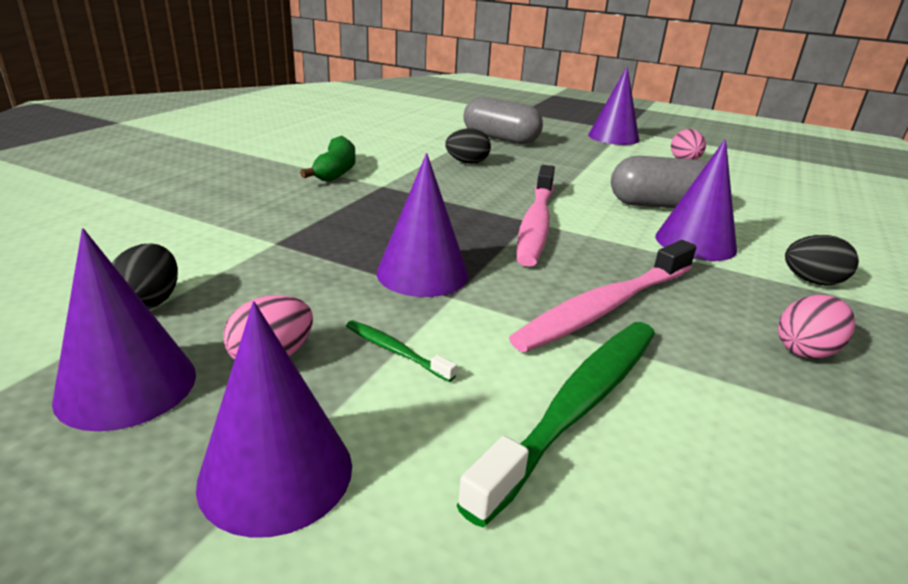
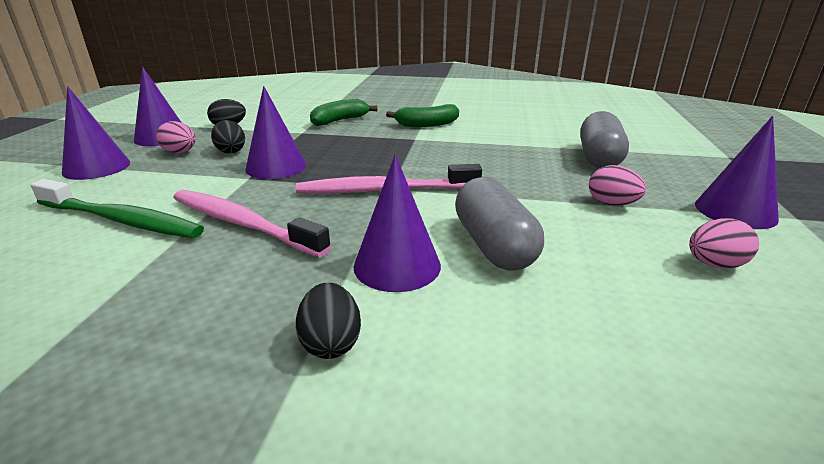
camera: 75 degrees right, 0 degrees up
(251, 211) = (339, 121): none -> green banana
(395, 351) = (184, 173): green toothbrush -> none
(467, 162) = (502, 154): black egg -> black egg (231, 151)
(806, 350) = (175, 317): pink egg -> pink egg (611, 204)

